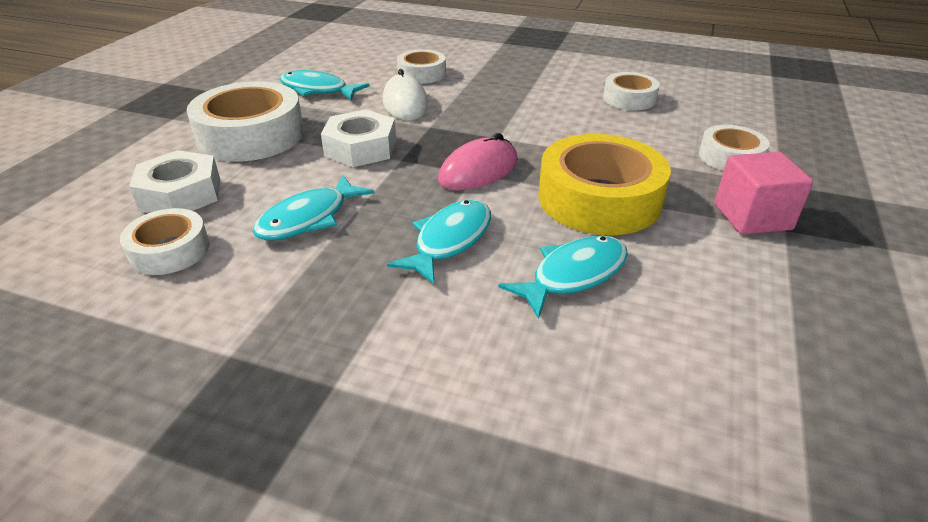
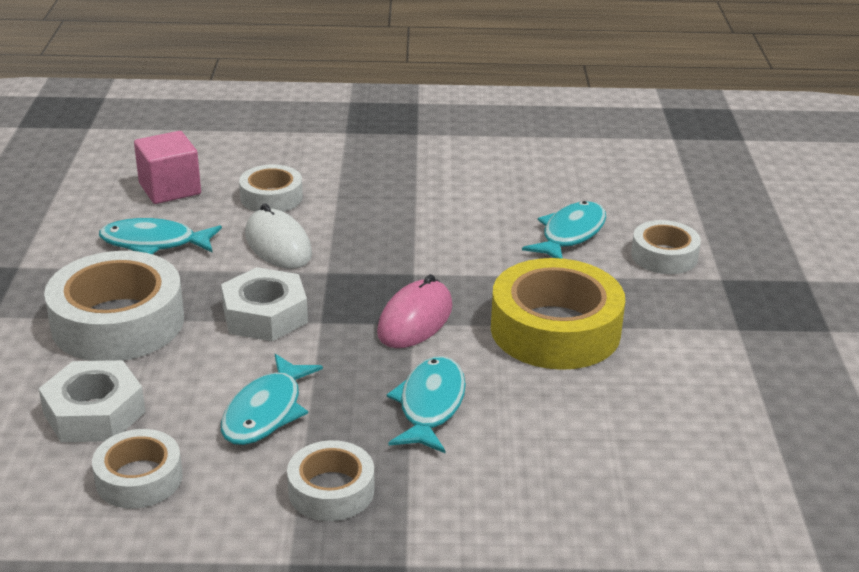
camera: 20 degrees left, 5 degrees down
(573, 275) = (566, 416): turquoise fish -> turquoise fish (570, 234)
(629, 99) = (533, 196): white tape -> white tape (331, 490)
(752, 217) = (705, 321): pink cube -> pink cube (170, 189)

